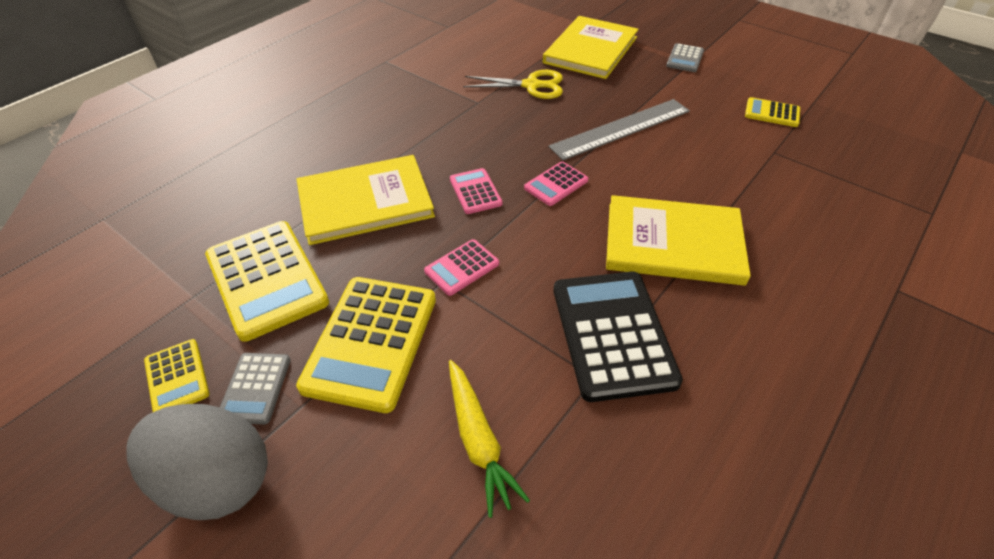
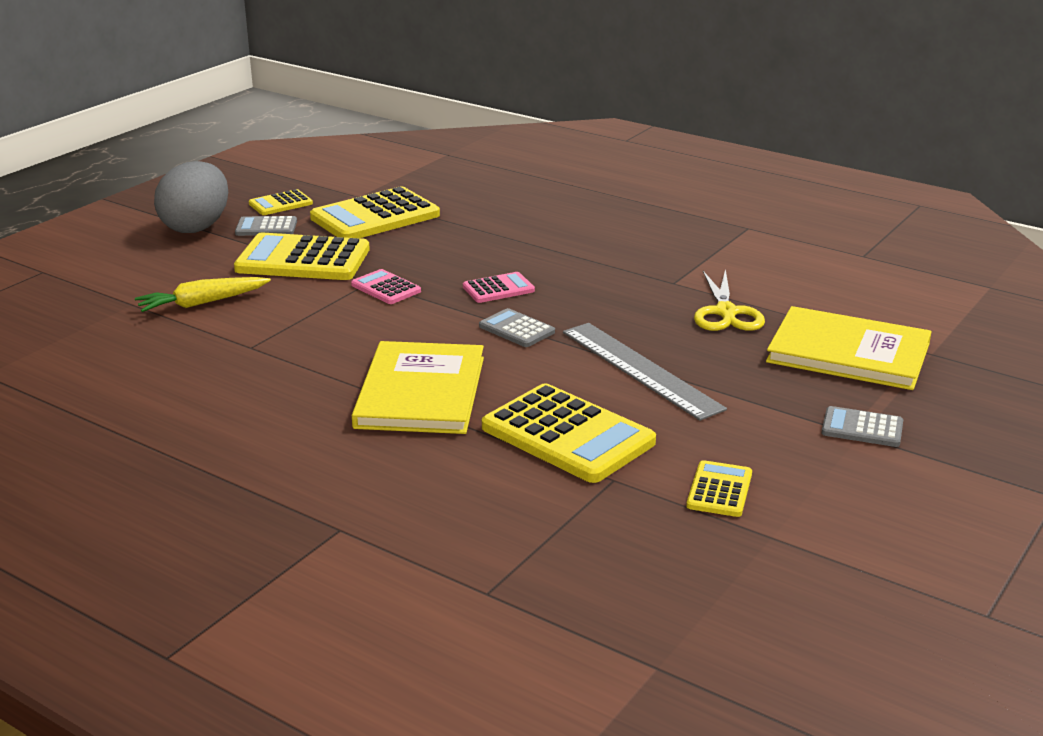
camera: 85 degrees right, 20 degrees down
(365, 202) = (477, 241): yellow book -> none
(556, 184) = (516, 329): pink calculator -> grey calculator
(612, 334) = (296, 355): black calculator -> none
(723, 167) = (568, 435): none -> yellow calculator

